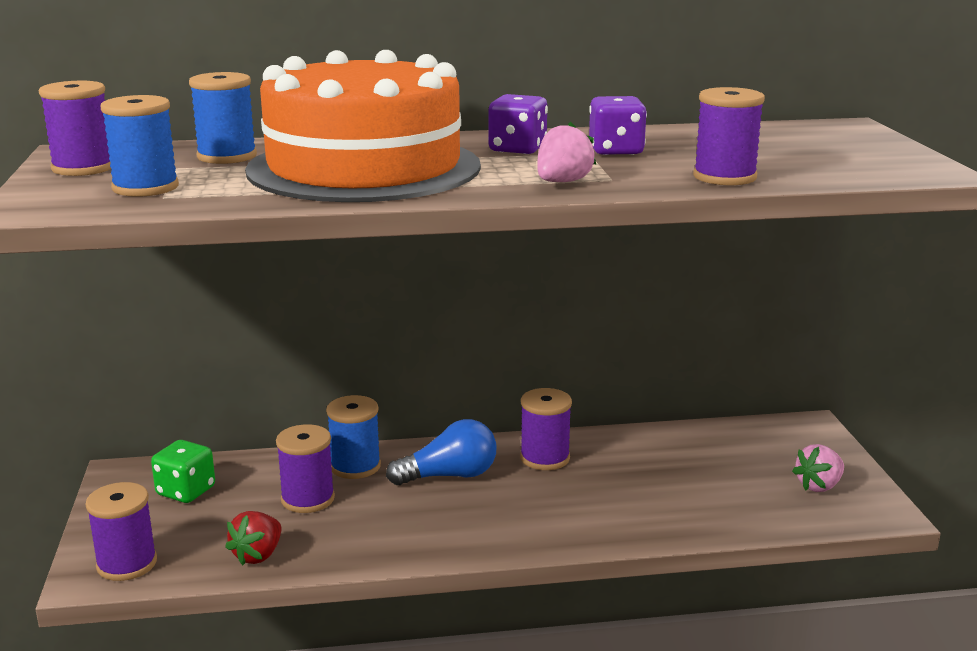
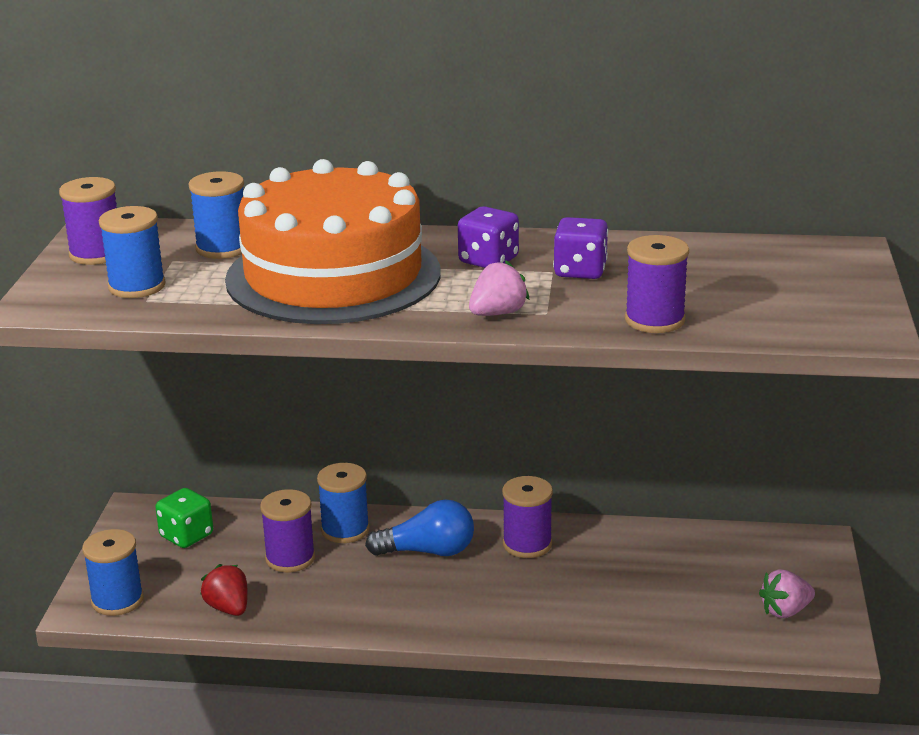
camera: 15 degrees right, 5 degrees up
(127, 564) = (117, 600): purple spool -> blue spool
(258, 555) = (228, 608): red strawberry -> red strawberry turned 105 degrees clockwise

